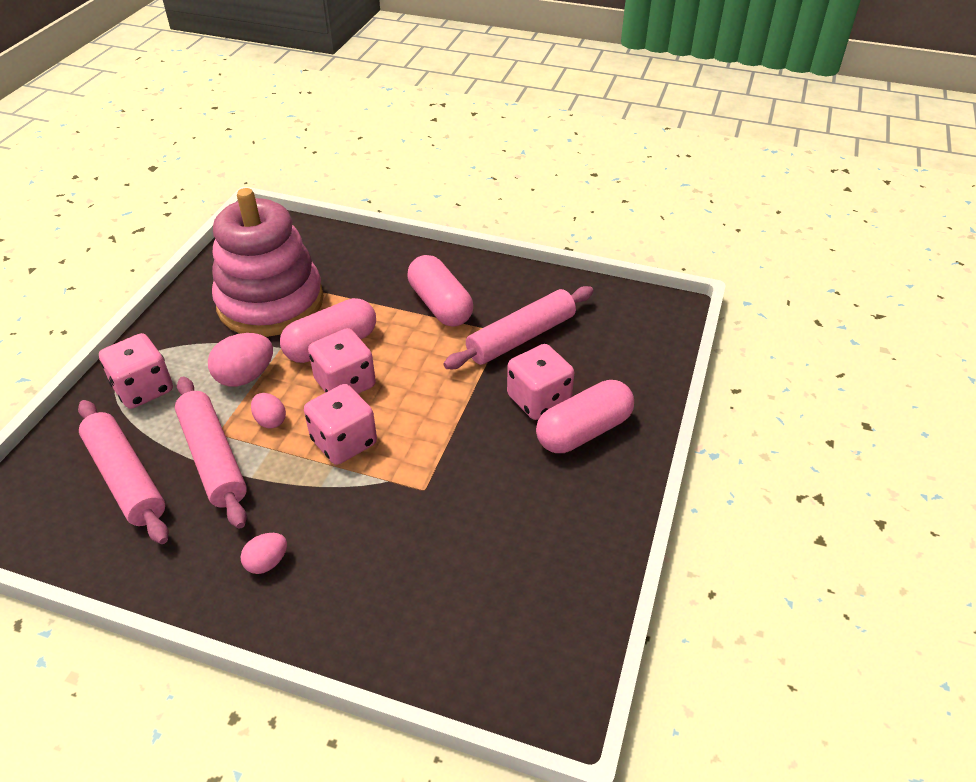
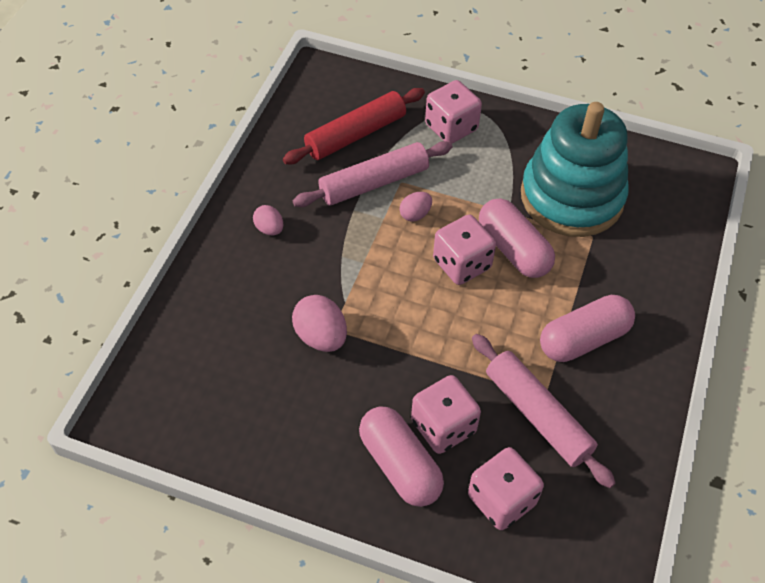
camera: 90 degrees right, 10 degrees up
(126, 478) = (355, 135): pink rolling pin -> red rolling pin
(245, 376) = (468, 191): pink egg -> pink egg (321, 336)
(270, 302) = (571, 197): pink stacking toy -> turquoise stacking toy
(344, 442) = (389, 268): pink dice -> pink dice (501, 499)

